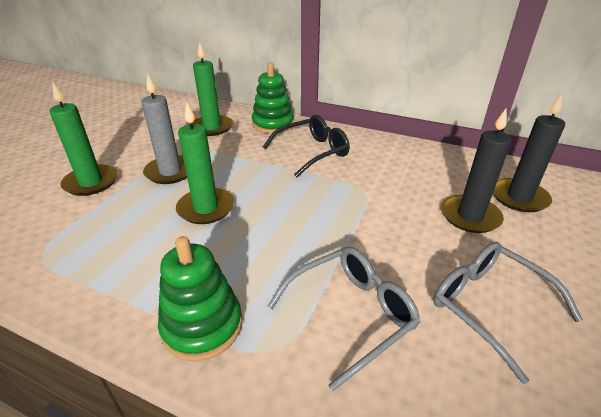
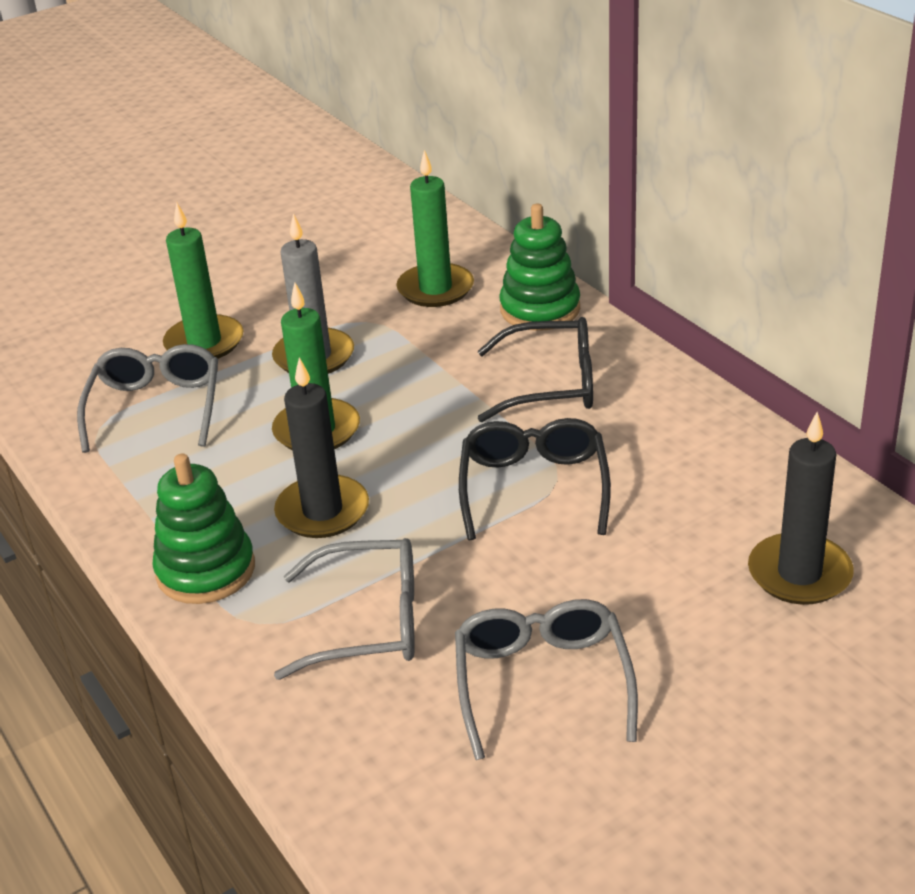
camera: 35 degrees right, 0 degrees up
(81, 228) = (156, 407): none -> grey glasses
(357, 199) = (534, 488): none -> black glasses
(470, 216) = (674, 571): black candle -> black candle (322, 511)

